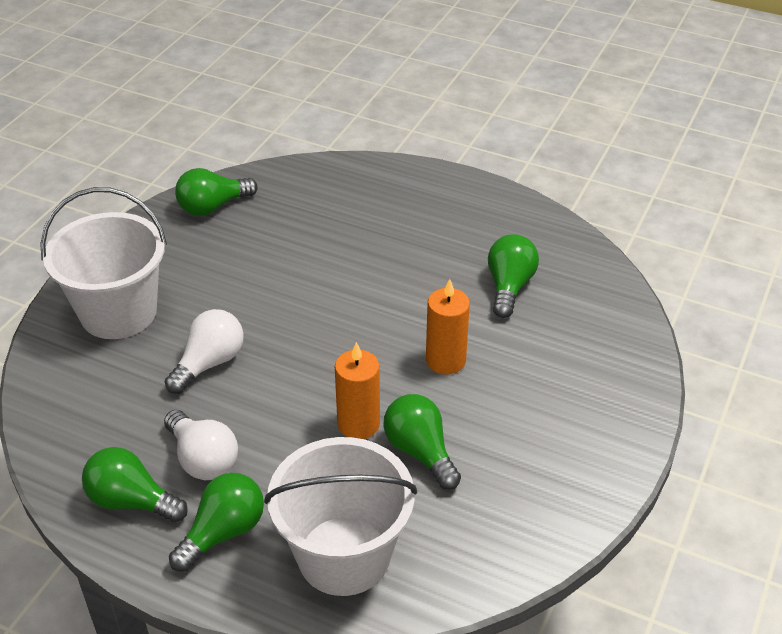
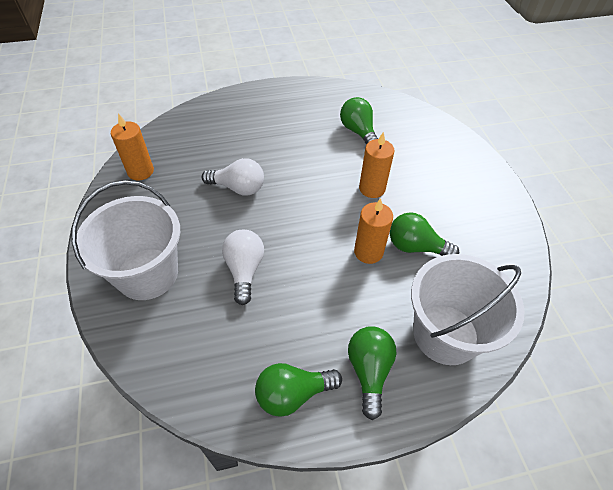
camera: 40 degrees left, 10 degrees up
(203, 459) = (307, 333): white light bulb -> white light bulb (238, 188)
(213, 207) = (140, 171): green light bulb -> orange candle

